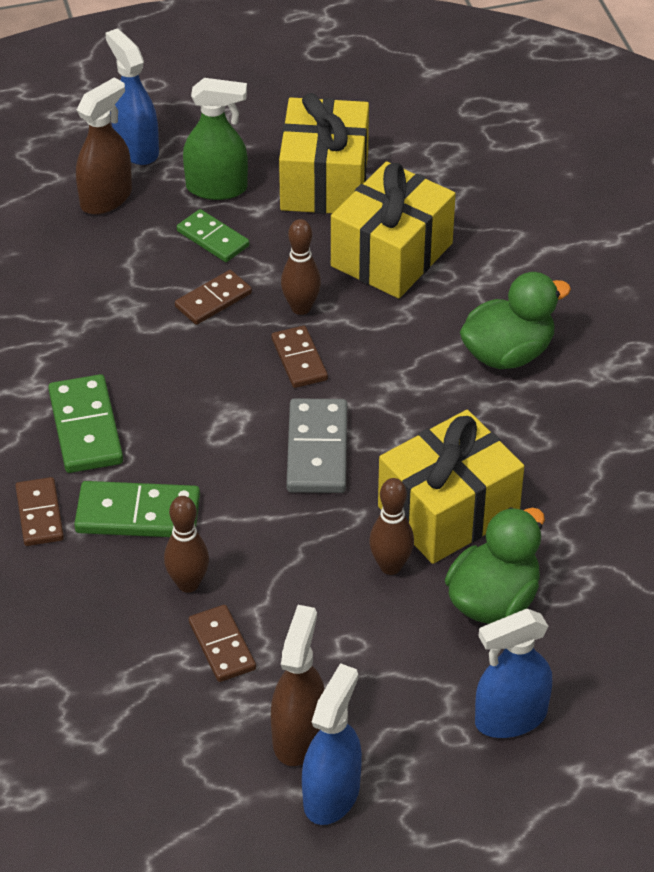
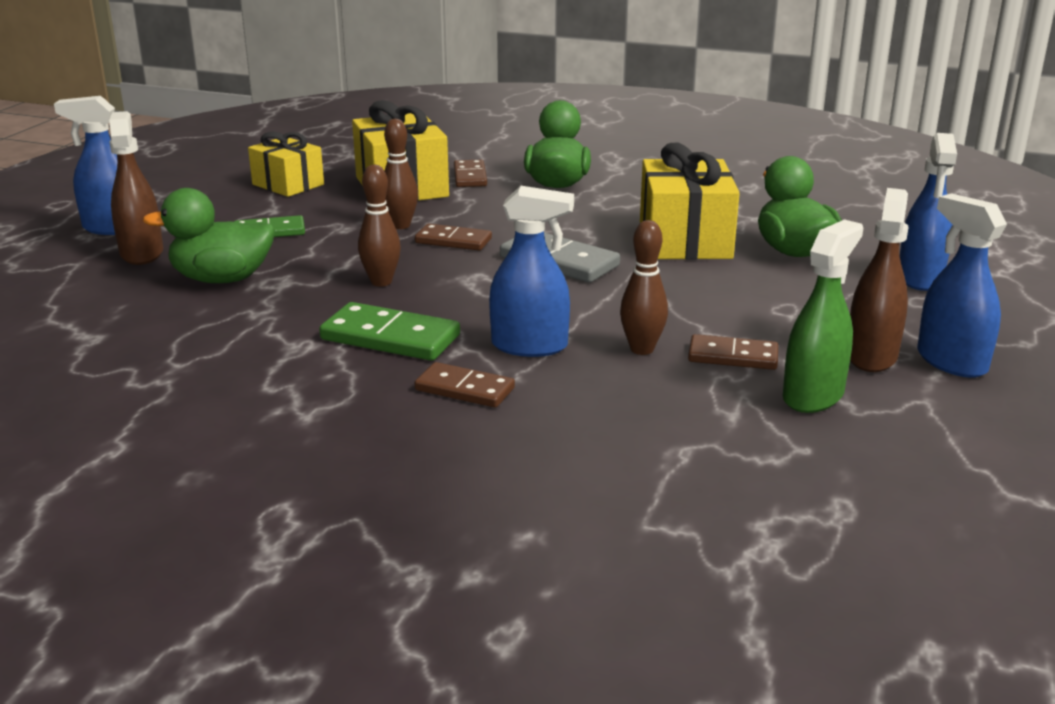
camera: 55 degrees left, 20 degrees down
(101, 273) = (222, 279): none -> green duck
(138, 514) = (530, 346): green domino -> blue spray bottle
(213, 300) = (335, 250): brown domino -> brown domino (470, 176)
(217, 188) = (219, 215): green spray bottle -> green spray bottle (813, 396)
(298, 736) = (871, 356): brown spray bottle -> brown spray bottle turned 60 degrees clockwise
(324, 181) = (288, 184): yellow gift -> yellow gift, size x0.64
(390, 566) = (717, 272): brown bowling pin -> brown bowling pin (381, 282)

